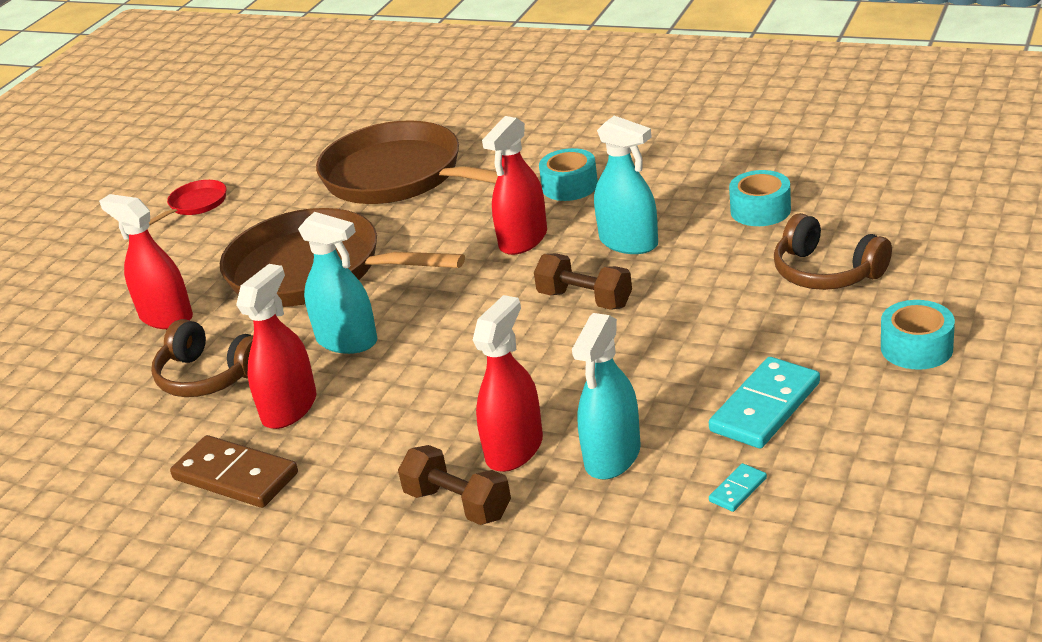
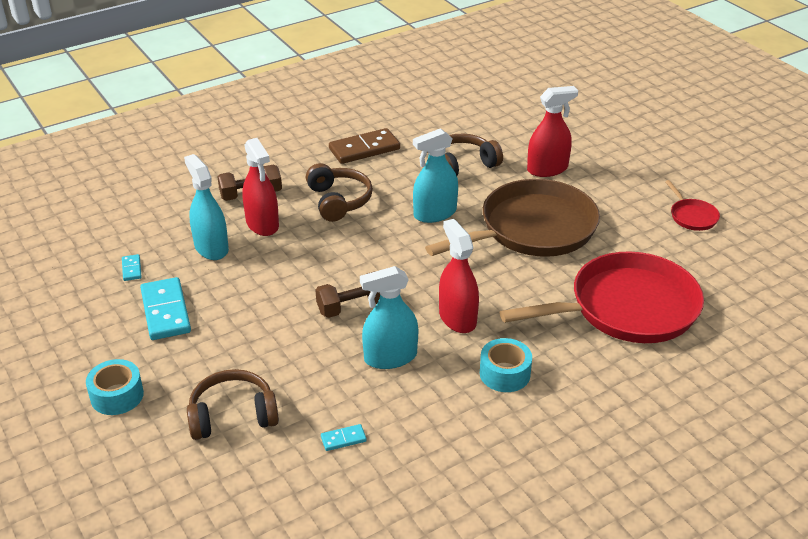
camera: 120 degrees right, 5 degrees up
(289, 408) = (397, 178): red spray bottle -> none
(393, 422) = (338, 201): none -> brown headphones
(399, 176) = (626, 308): brown pan -> red pan
(760, 210) = (343, 439): turquoise tape -> turquoise domino

